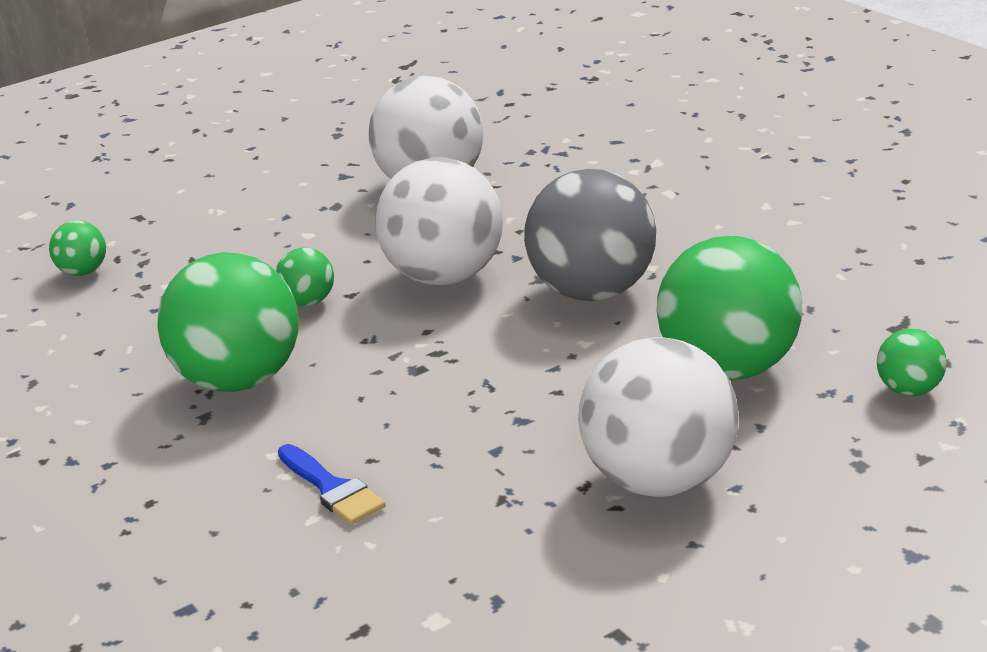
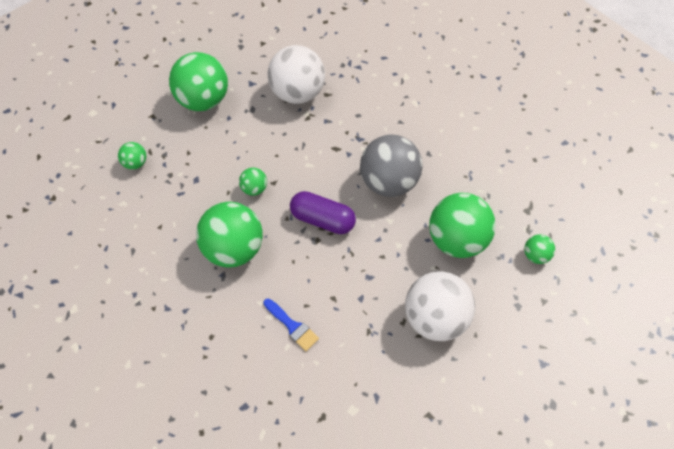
camera: 10 degrees left, 30 degrees up
(243, 196) = (203, 100): none -> green ball
(439, 341) = (322, 220): none -> purple capsule
(445, 277) = (317, 169): white ball -> none

